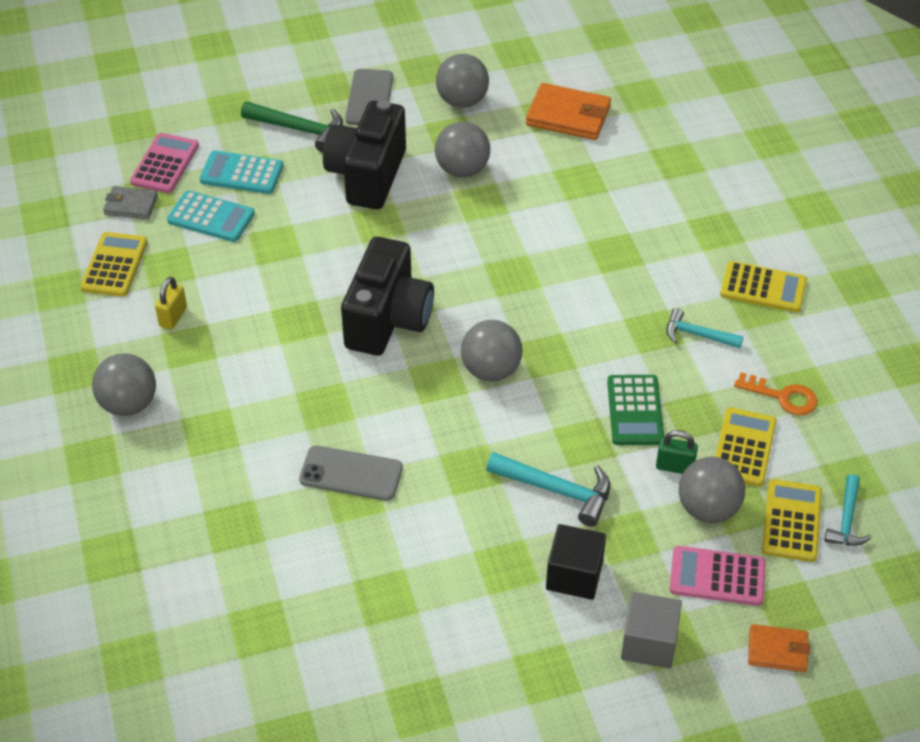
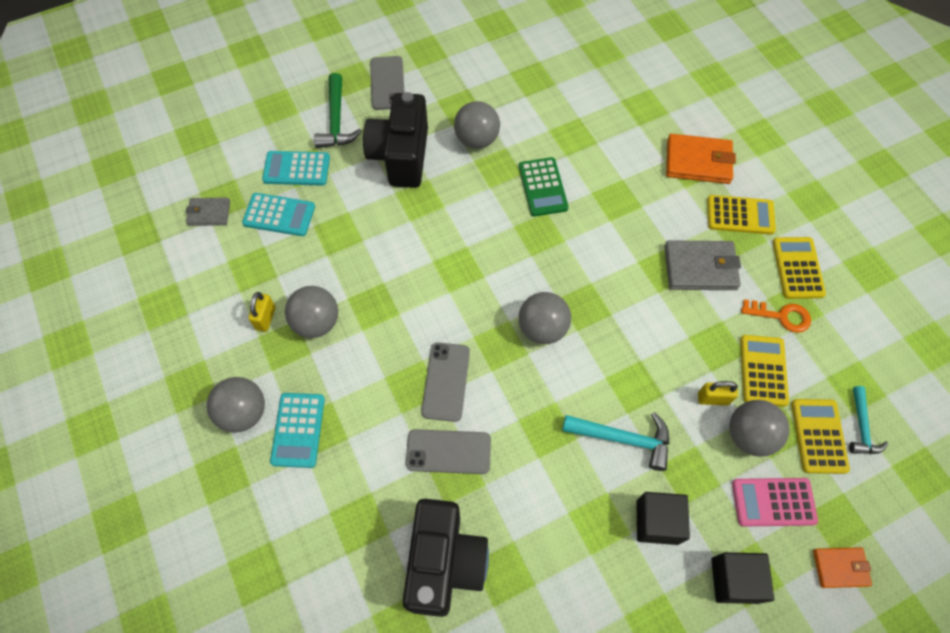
camera: 10 degrees left, 15 degrees up
(114, 265) = (206, 274): yellow calculator -> yellow calculator (797, 268)
(165, 164) = (230, 169): pink calculator -> none
(186, 429) = (298, 430): none -> turquoise calculator
(299, 130) = (336, 120): green hammer -> green hammer turned 75 degrees clockwise
(365, 406) = (446, 381): none -> grey phone
(388, 320) = (447, 293): black camera -> black camera (444, 562)
(462, 101) = (462, 75): grey ball -> grey ball (316, 322)
(568, 115) = (550, 77): orange wallet -> orange wallet (698, 161)
(635, 411) = (668, 349): green calculator -> green calculator (543, 187)
(648, 643) = (734, 580): grey cube -> black cube
(675, 467) = (713, 399): green padlock -> yellow padlock
(697, 335) = (700, 267): turquoise hammer -> grey wallet

